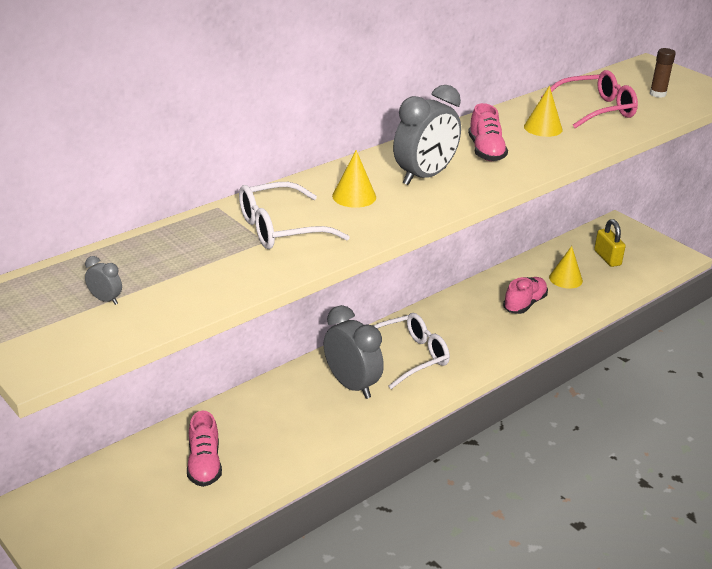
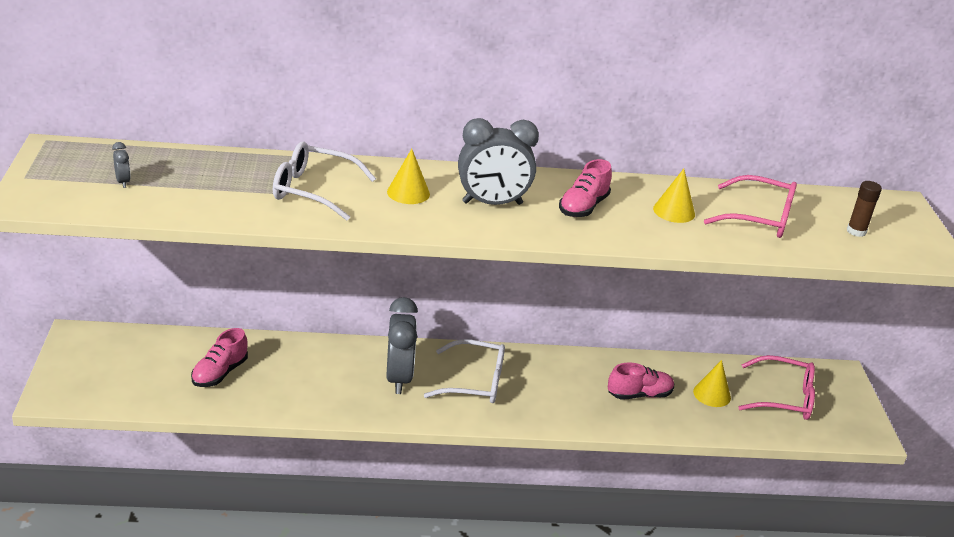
camera: 35 degrees right, 0 degrees up
(607, 258) = (784, 398): yellow padlock -> pink glasses

